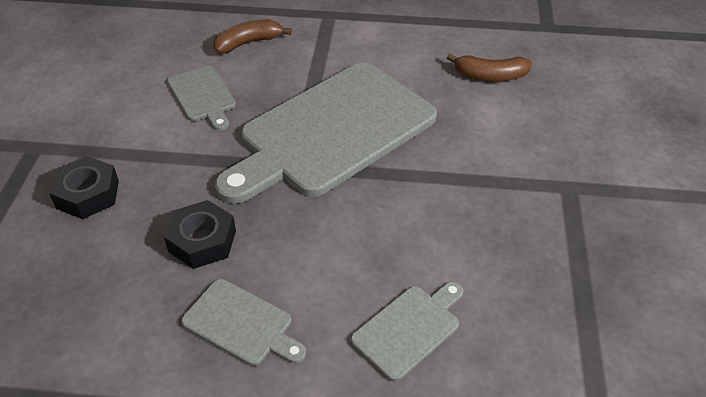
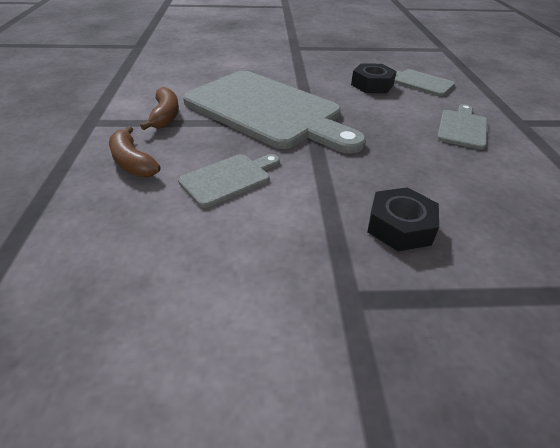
camera: 100 degrees left, 5 degrees down
(202, 241) = (409, 151): black nut -> black nut (372, 85)
(490, 76) = (195, 62): brown banana -> brown banana (165, 116)

